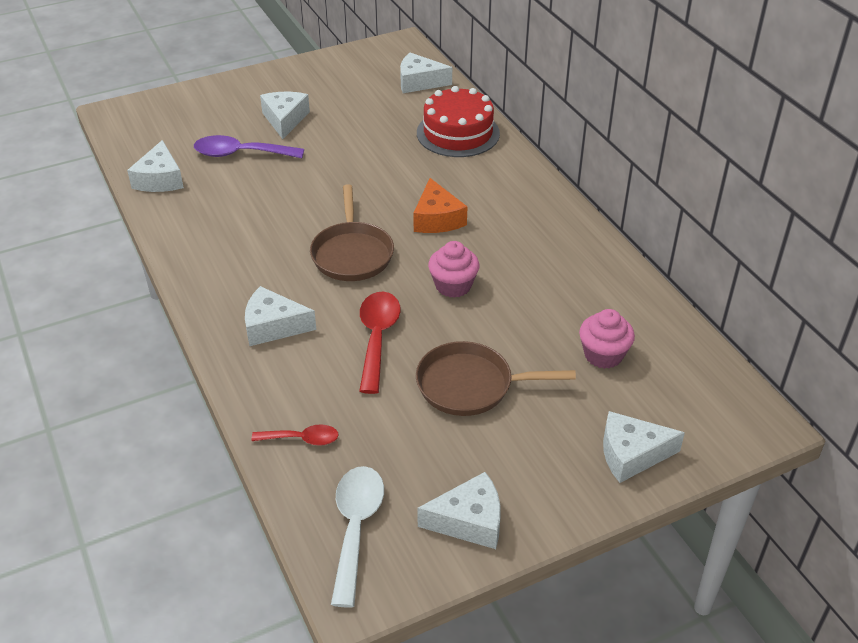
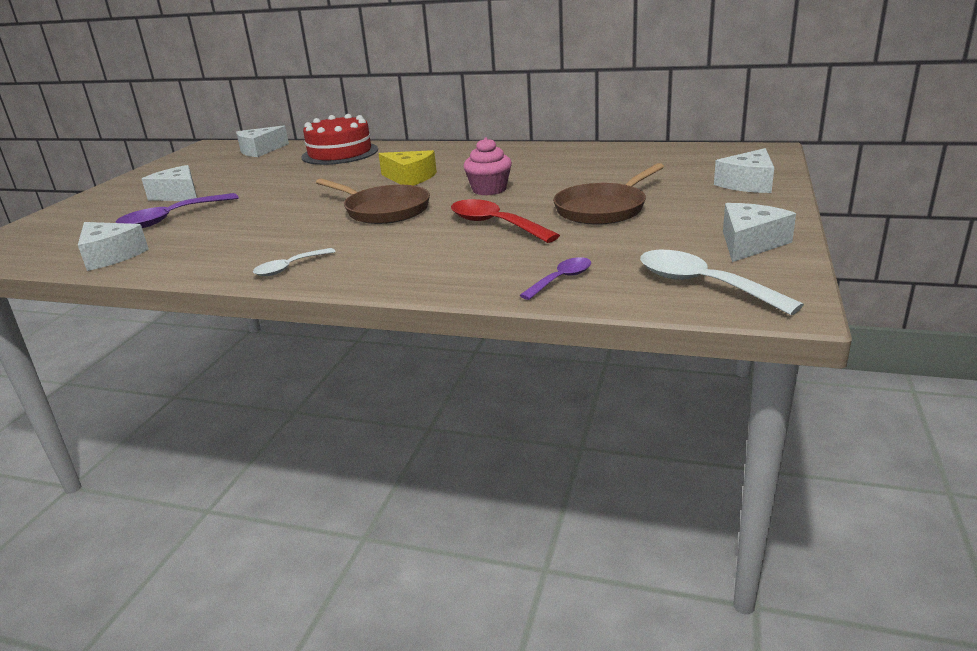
camera: 45 degrees left, 15 degrees down
(209, 280) = (289, 268): none -> white spoon
(273, 326) = (402, 257): white cheese -> none
(302, 439) = (561, 279): red spoon -> purple spoon
(437, 219) = (410, 178): orange cheese -> yellow cheese
(603, 355) = (640, 169): pink cupcake -> none

